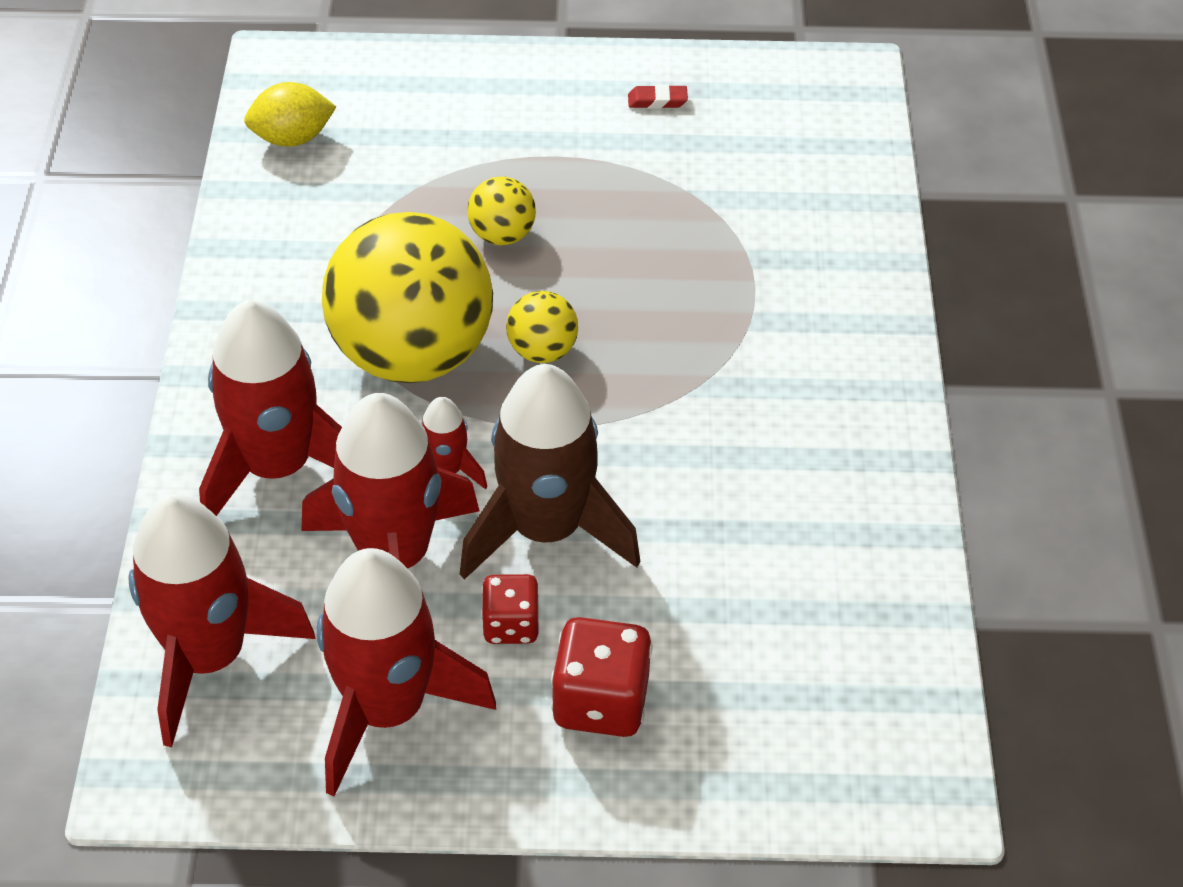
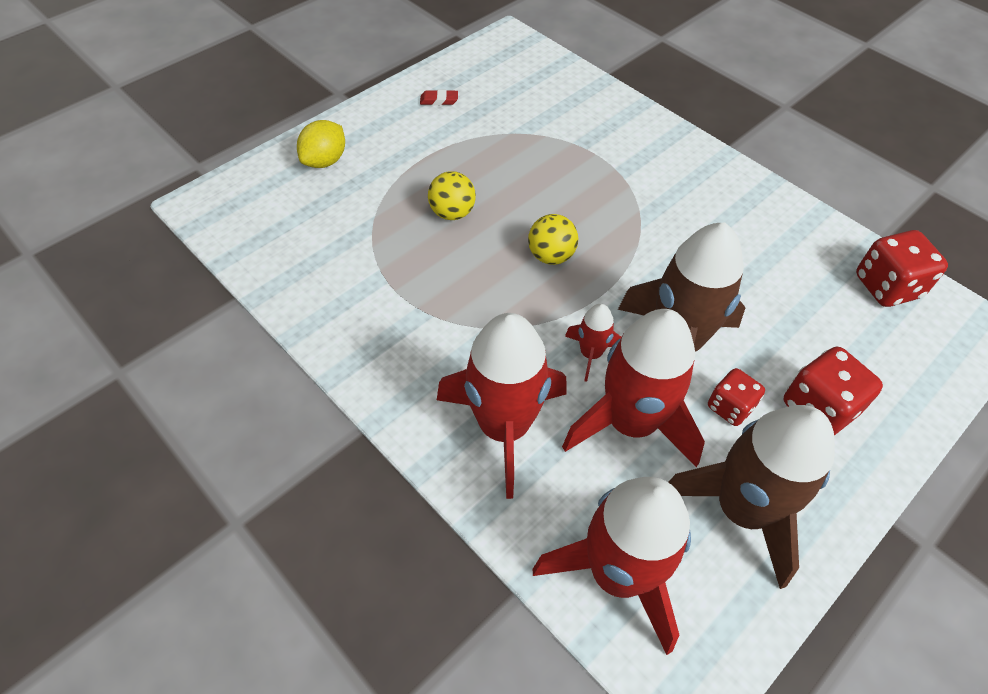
camera: 45 degrees left, 5 degrees up
(292, 138) = (266, 239): yellow lemon -> yellow lemon (325, 161)
(387, 709) = (741, 509): red rocket -> brown rocket
(412, 354) = (490, 307): yellow ball -> none
(657, 101) = (439, 100): red eraser -> red eraser turned 45 degrees clockwise
(881, 667) = (886, 287): none -> red dice

